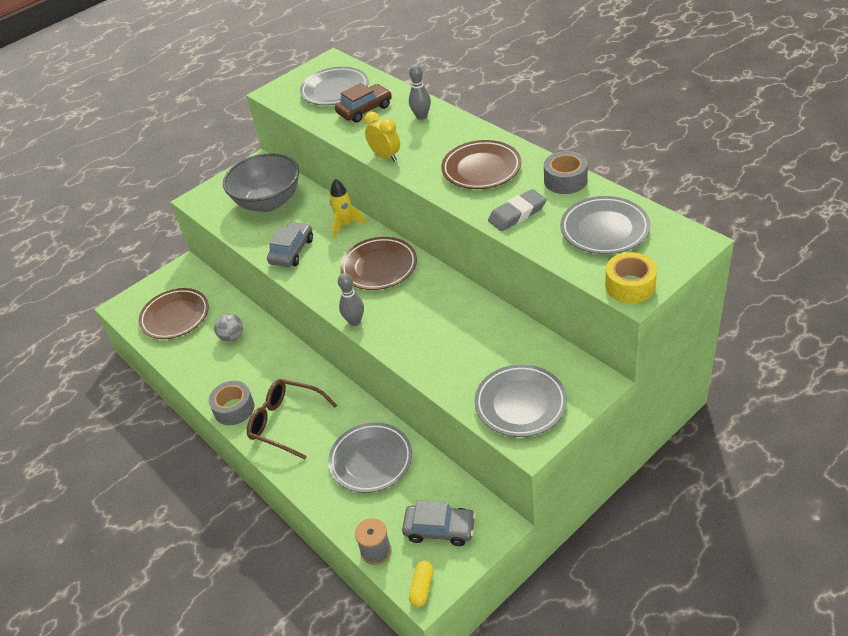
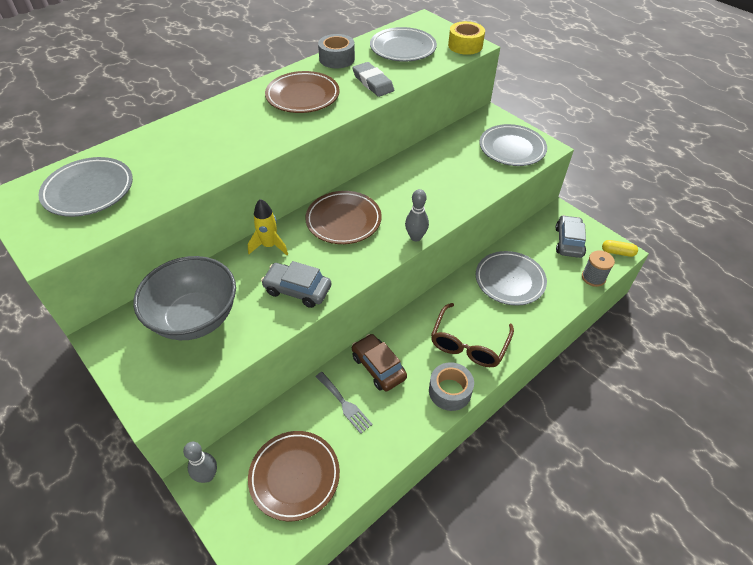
camera: 95 degrees left, 5 degrees up
(232, 337) = (344, 404): grey ball -> grey fork
(364, 110) = (152, 166): brown car -> brown car (378, 367)
(385, 156) = (253, 151): yellow clock -> none
(421, 116) = (193, 127): grey bowling pin -> grey bowling pin (207, 476)

